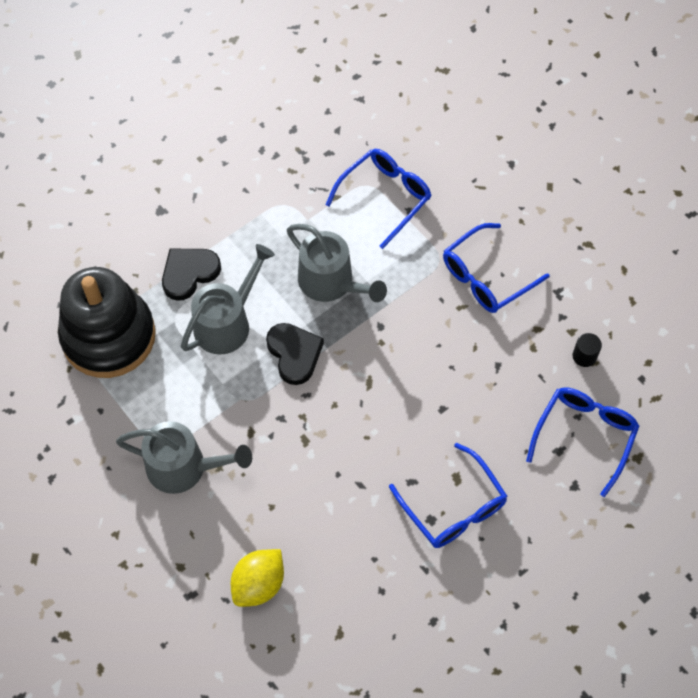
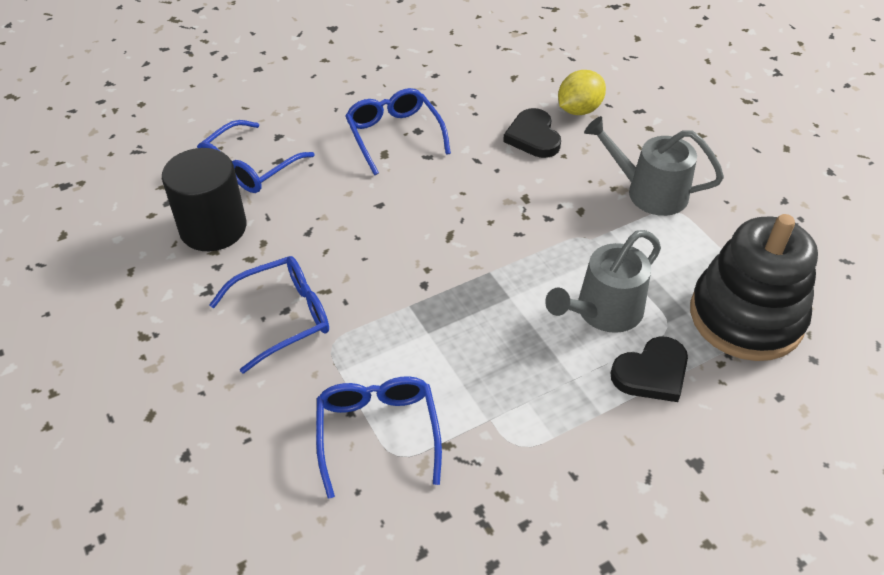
camera: 170 degrees left, 15 degrees down
(294, 354) = (527, 271): black heart -> black heart (533, 137)
(331, 282) = (472, 337): grey watering can -> none
(385, 197) = (378, 433): blue glasses -> blue glasses turned 120 degrees clockwise
(584, 356) = (213, 228): black cylinder -> black cylinder, size x2.50

